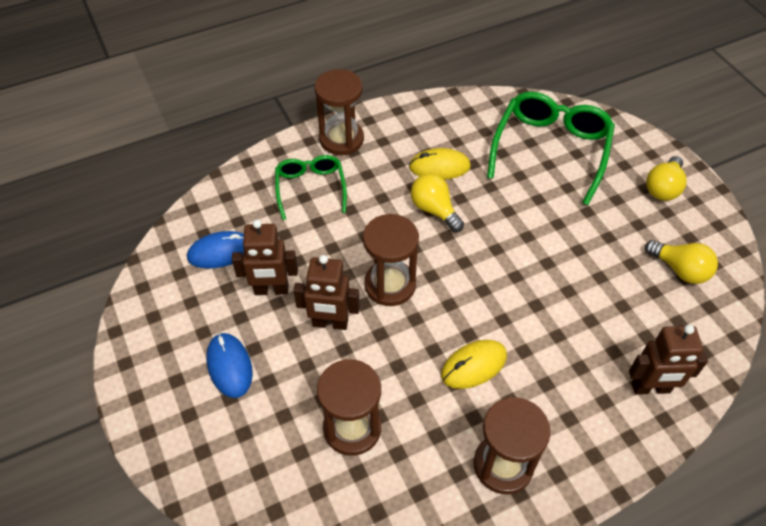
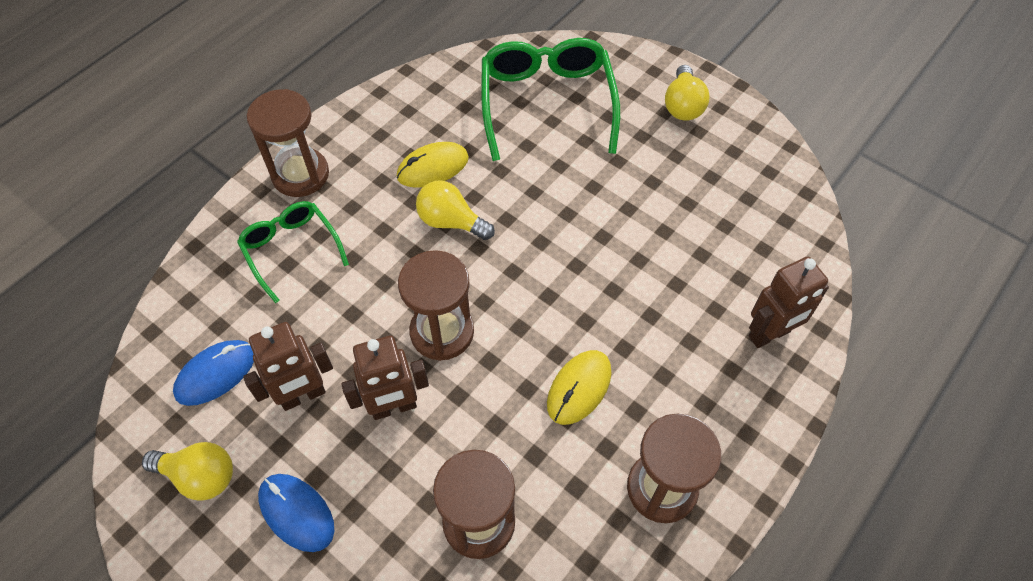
camera: 25 degrees left, 5 degrees up
(680, 270) = (740, 191): yellow light bulb -> yellow light bulb (199, 476)

